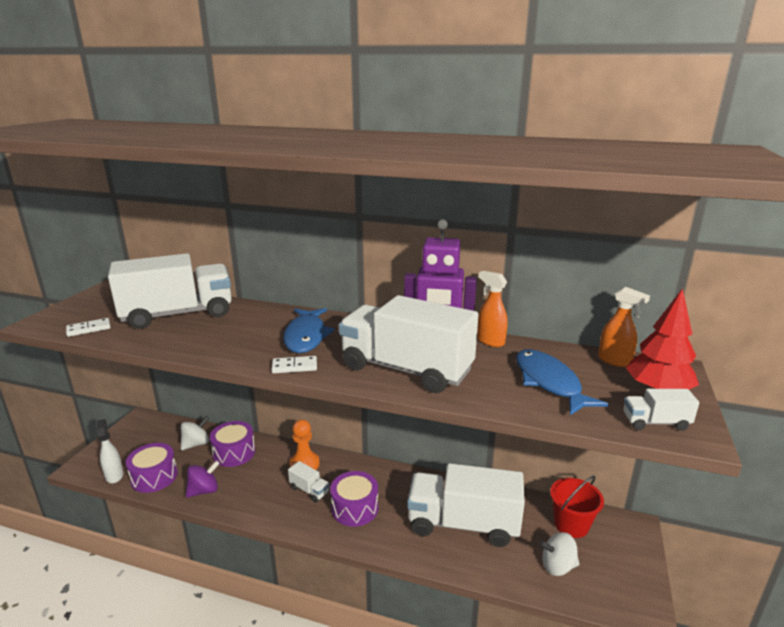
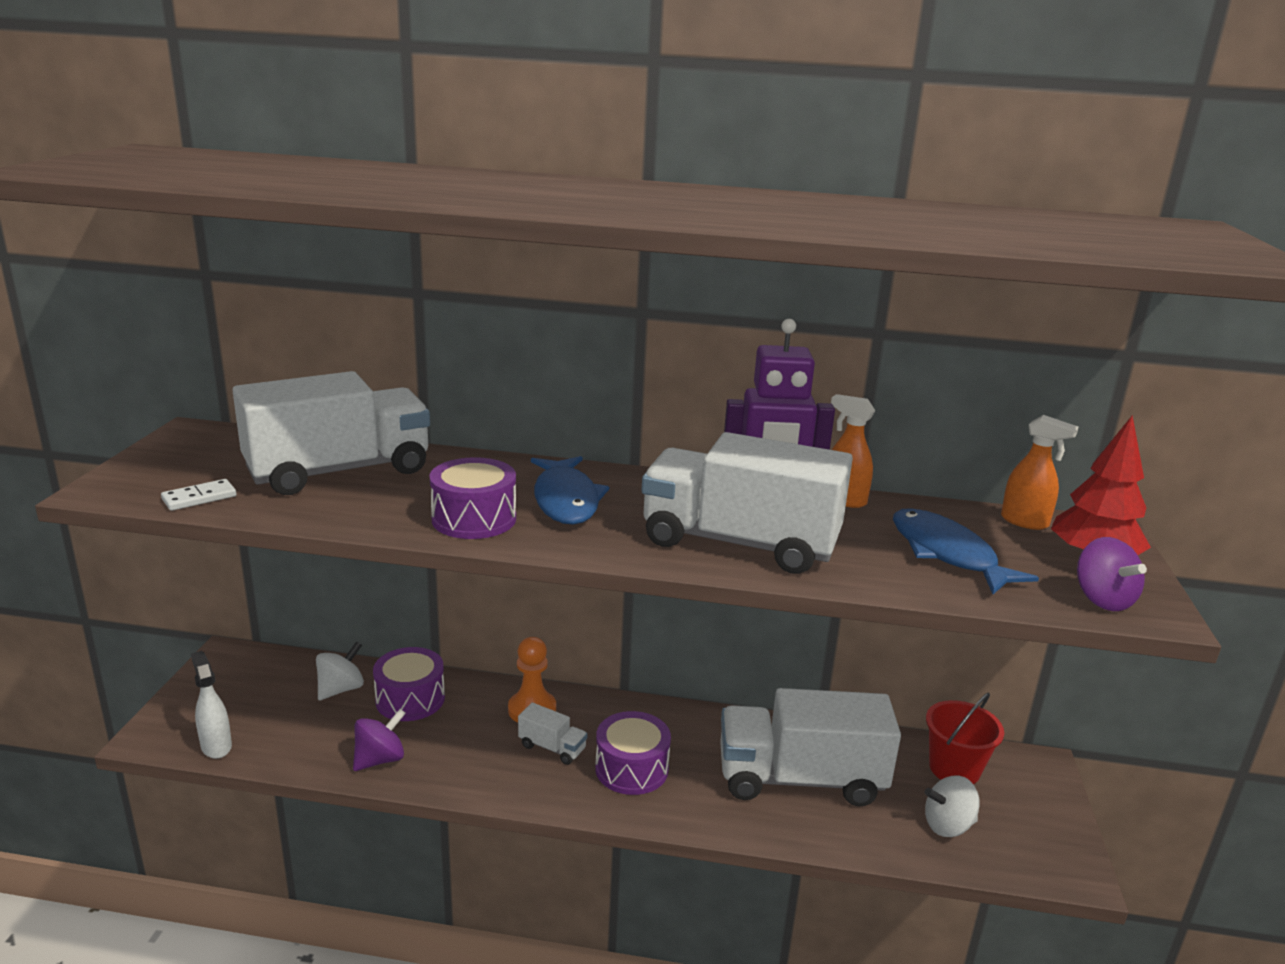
camera: 10 degrees left, 0 degrees up
(154, 477) = (287, 744): purple drum -> purple drum (474, 519)
(294, 367) = (571, 545): white domino -> none
(655, 422) = (1102, 600): white truck -> purple spinning top

